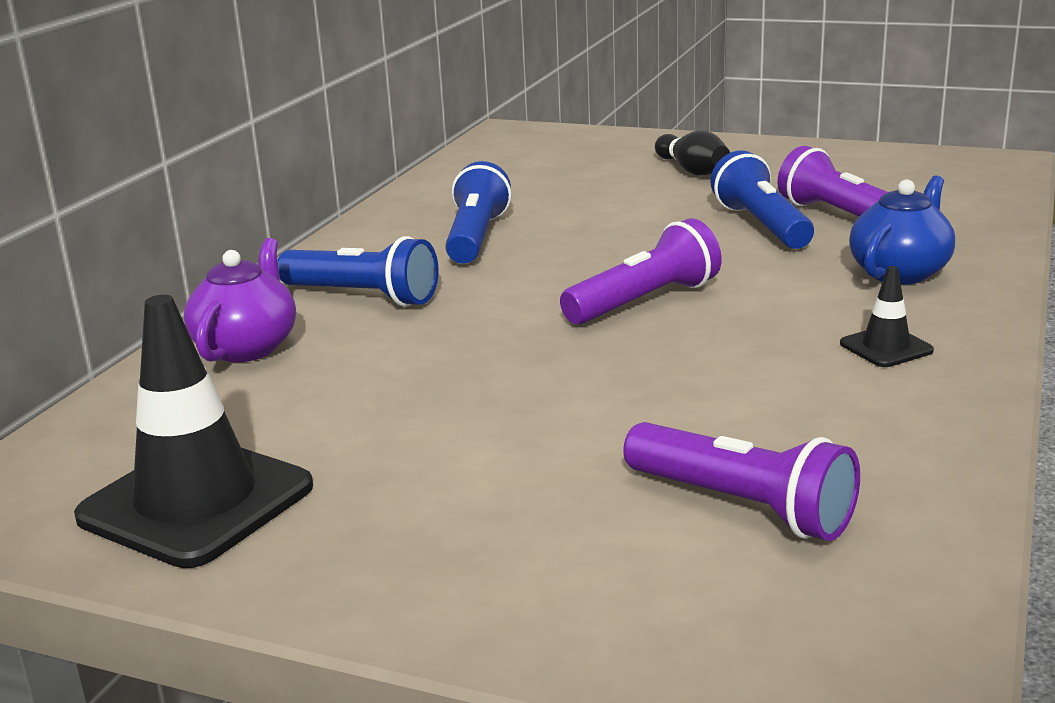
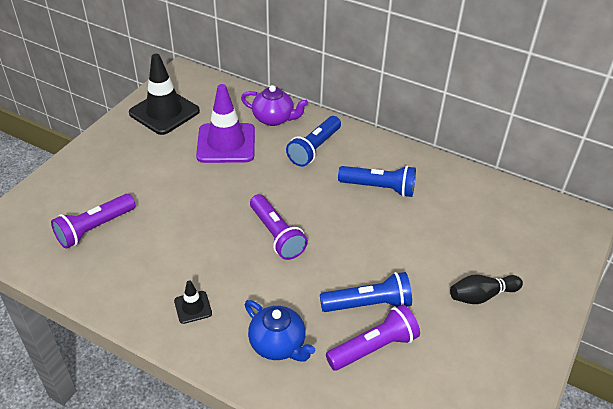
camera: 95 degrees right, 20 degrees up
(350, 389) = (226, 143): none -> purple traffic cone

